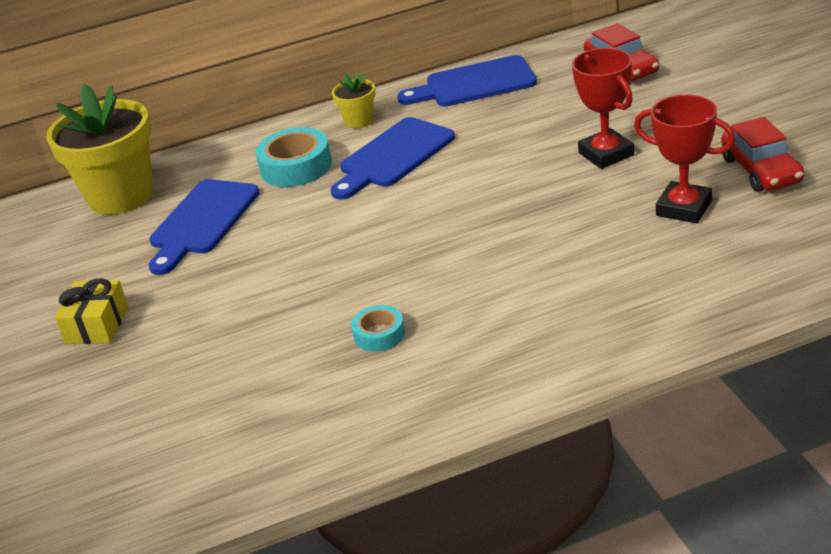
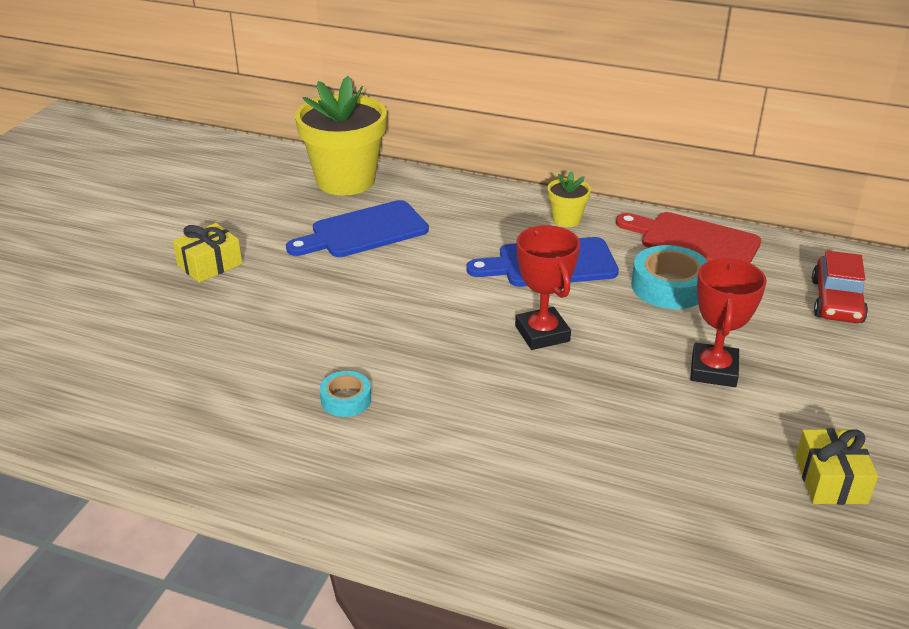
camera: 35 degrees right, 0 degrees up
(296, 167) = (476, 229): turquoise tape -> turquoise tape (669, 286)
(474, 84) = (693, 241): blue cutting board -> red cutting board
(684, 208) = (710, 465): red trophy -> red trophy (542, 333)
(761, 170) = (830, 480): red car -> yellow gift

